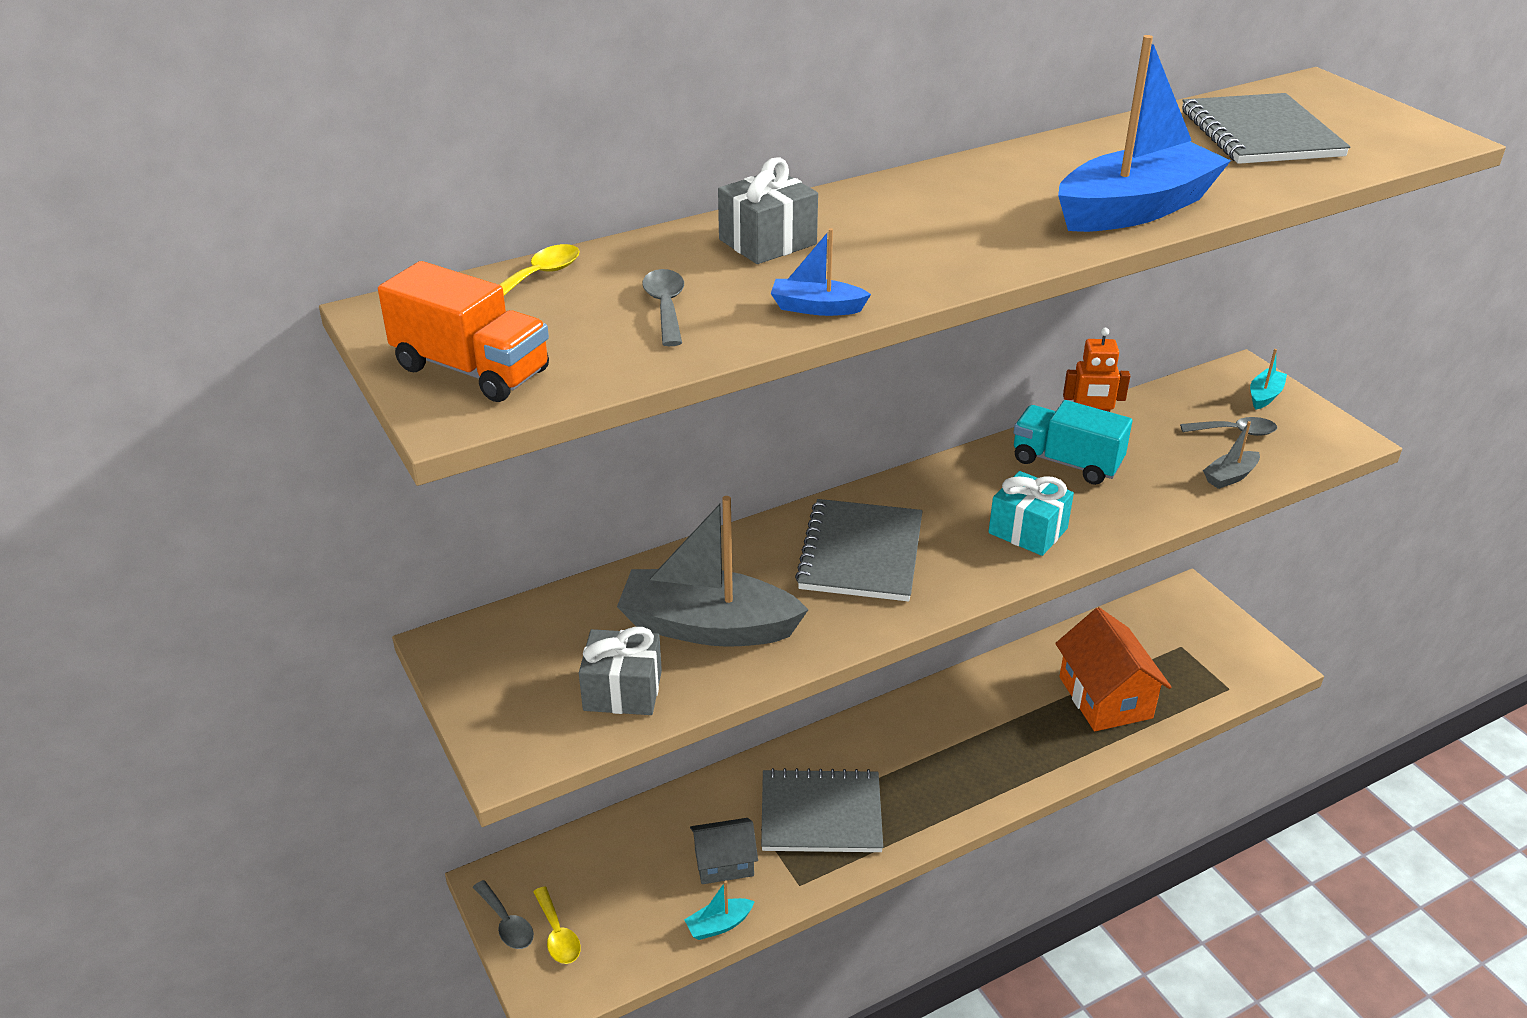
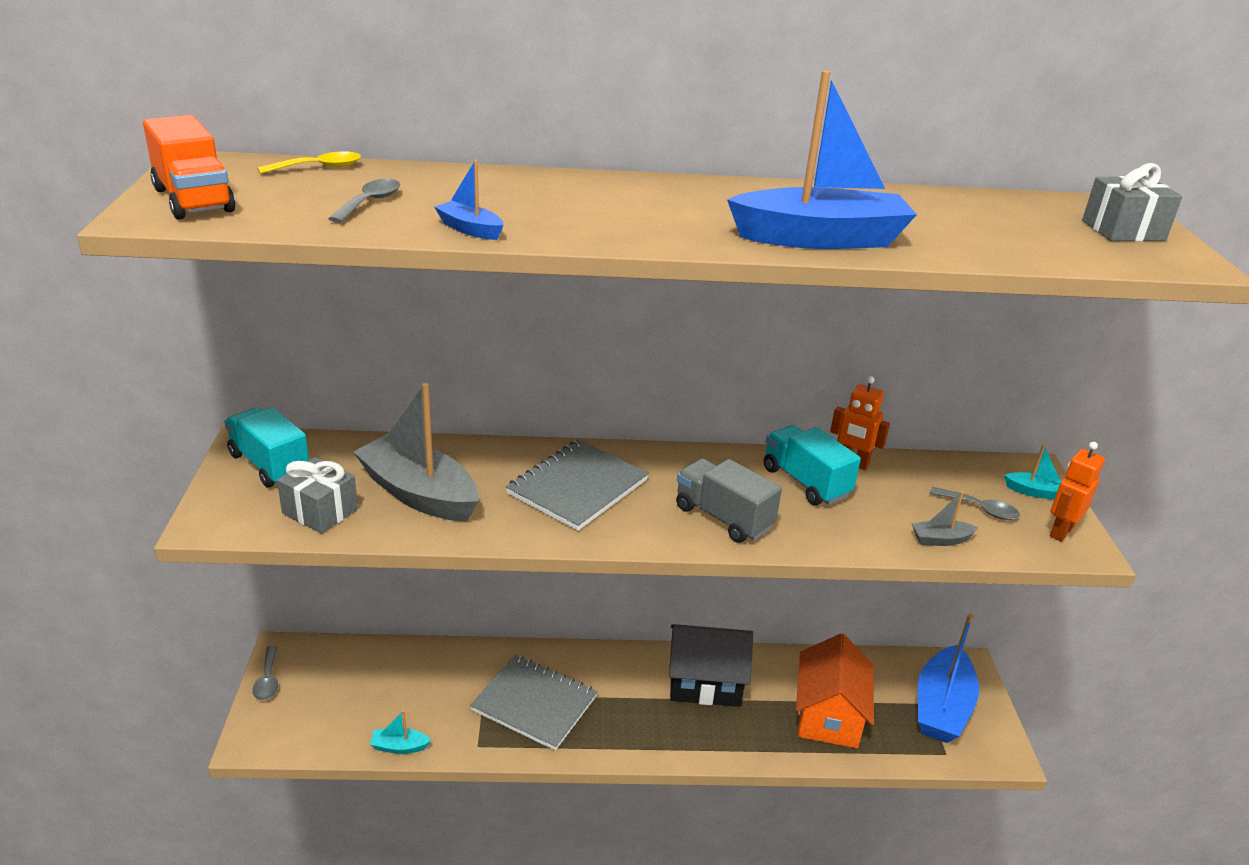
camera: 25 degrees right, 5 degrees down
(505, 660) = (269, 465): none -> turquoise truck
(558, 934) = (292, 702): yellow spoon -> none
(724, 863) = (438, 706): grey house -> none
(767, 242) = (501, 188): grey gift -> grey gift (1123, 230)
(969, 715) = (705, 682): none -> black house
(1028, 531) = (723, 517): turquoise gift -> grey truck
(1195, 644) = (941, 707): none -> blue boat
(1260, 133) = (1015, 222): grey notebook -> none
(1264, 396) = (1035, 492): turquoise boat -> turquoise boat turned 45 degrees clockwise
(1315, 428) = (1060, 531): none -> orange robot

